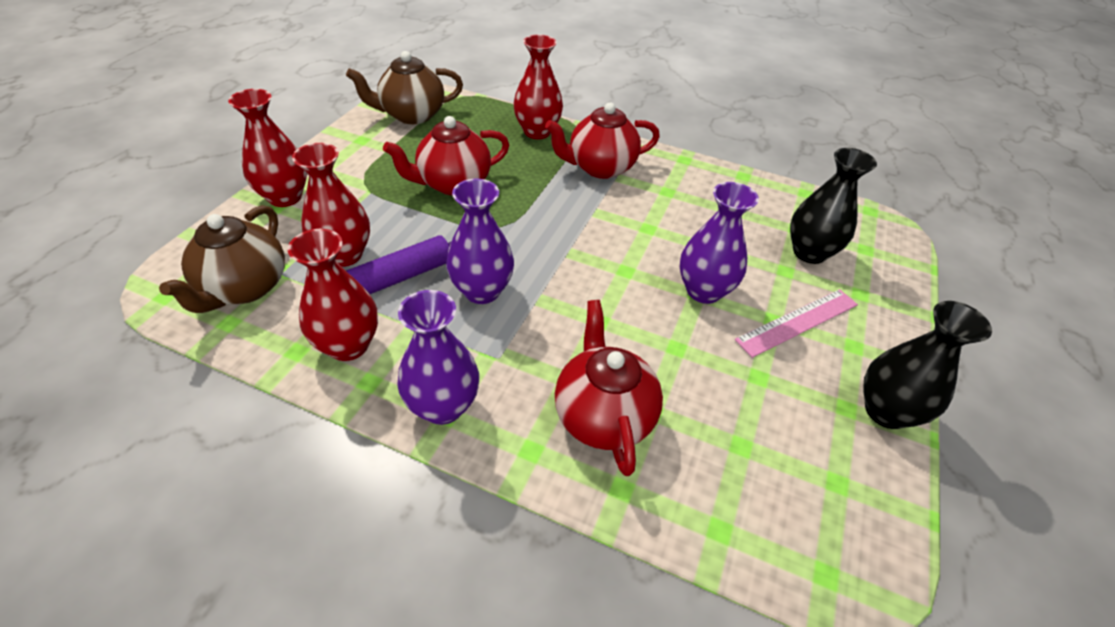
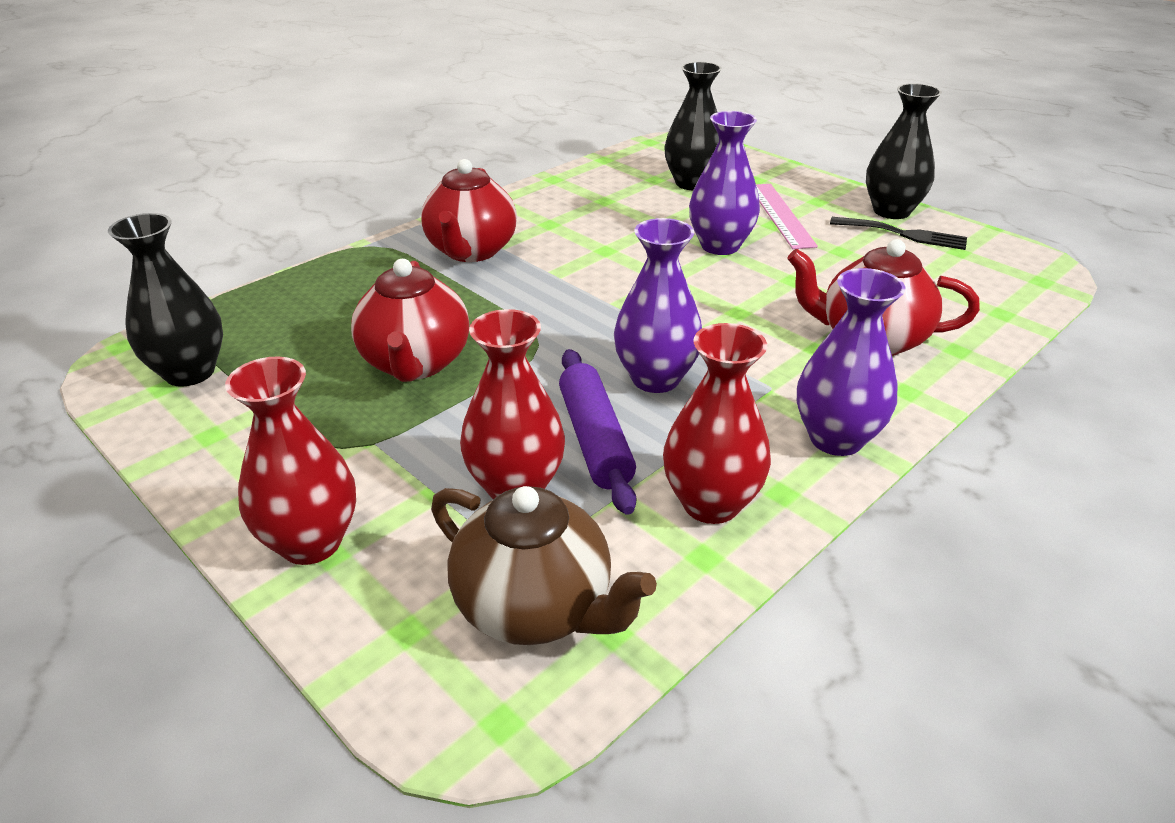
camera: 65 degrees left, 10 degrees down
(412, 115) = (189, 372): brown teapot -> black vase
(537, 132) = (351, 275): red vase -> none
(838, 427) = (904, 234): none -> black fork

